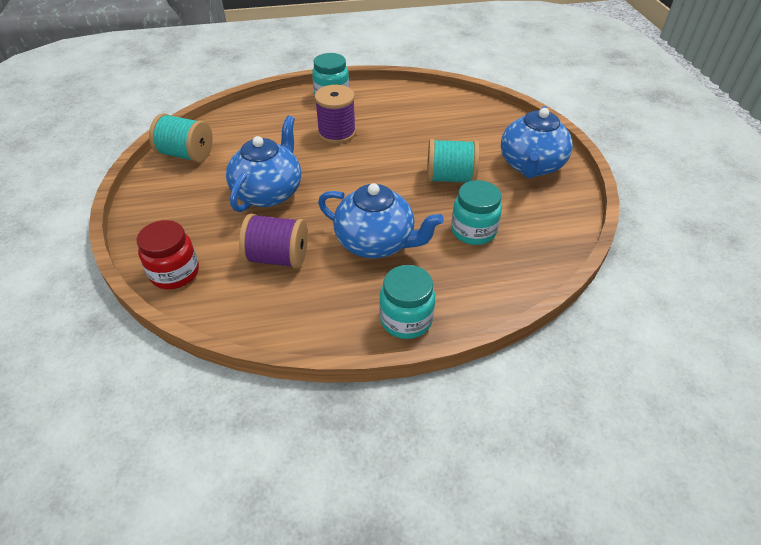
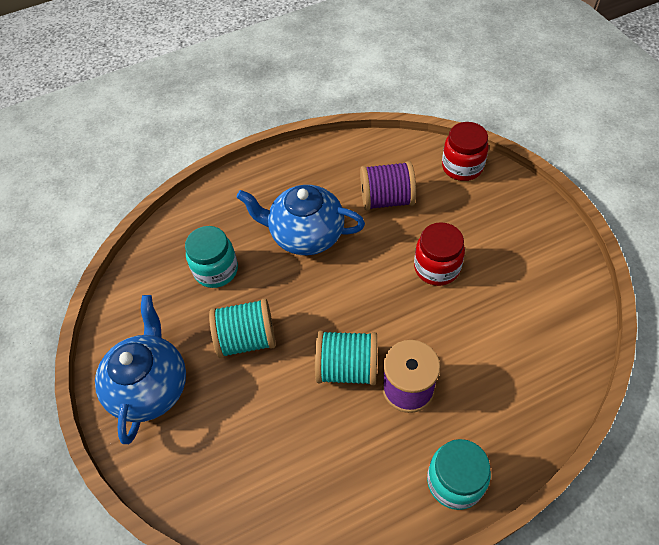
camera: 170 degrees right, 10 degrees up
(186, 154) = (565, 300): turquoise spool -> turquoise spool (347, 368)
(268, 193) = (436, 268): blue teapot -> red jar
(406, 320) = (263, 174): turquoise jar -> none

